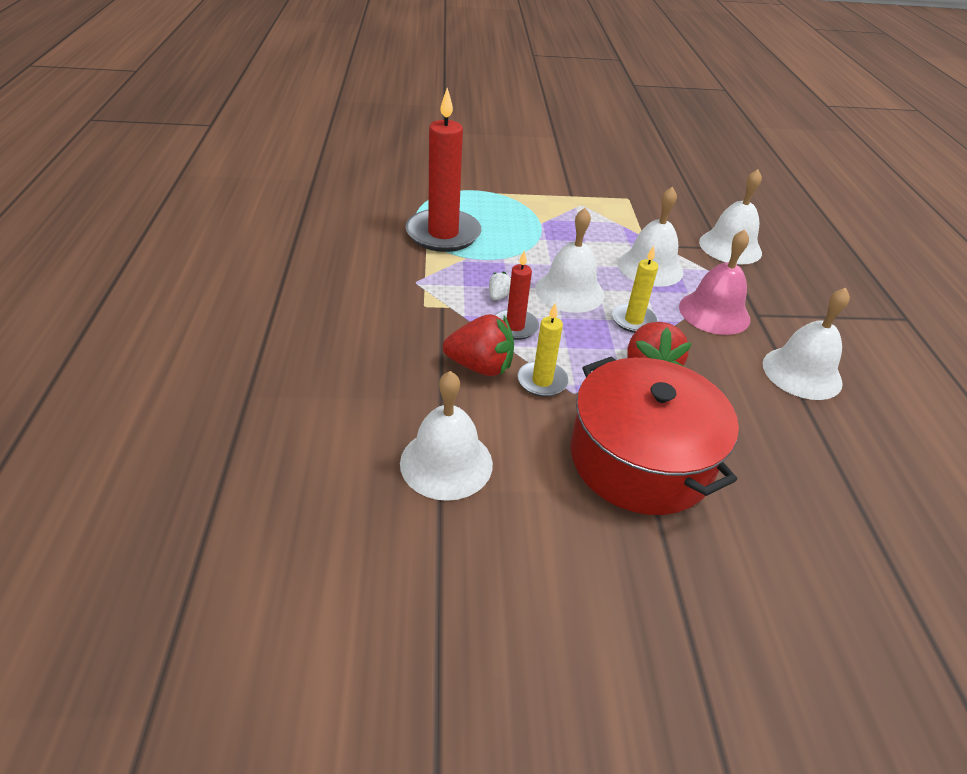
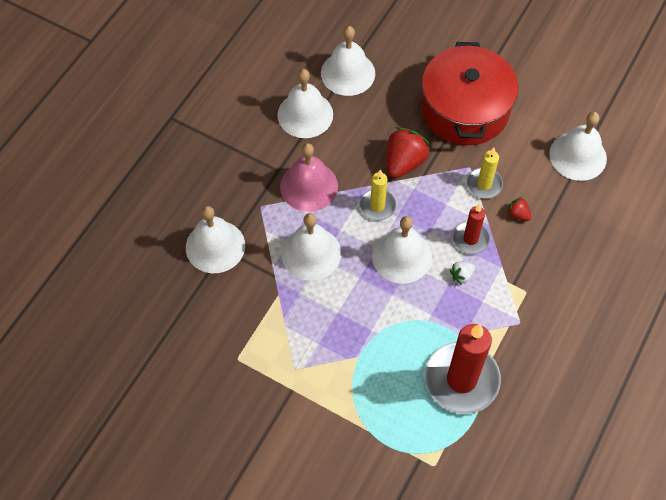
camera: 145 degrees left, 20 degrees up
(480, 366) = (518, 214): red strawberry -> red strawberry, size x0.49
(821, 439) = (348, 73): none -> white bell

